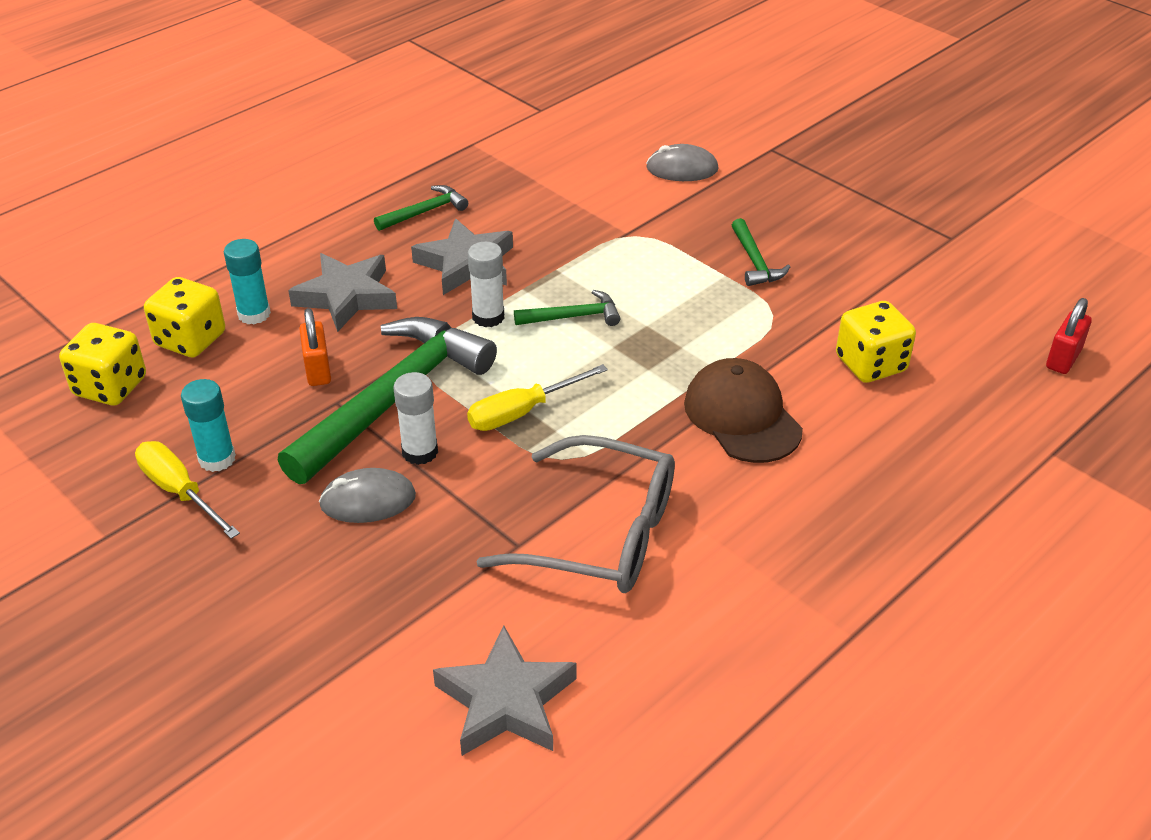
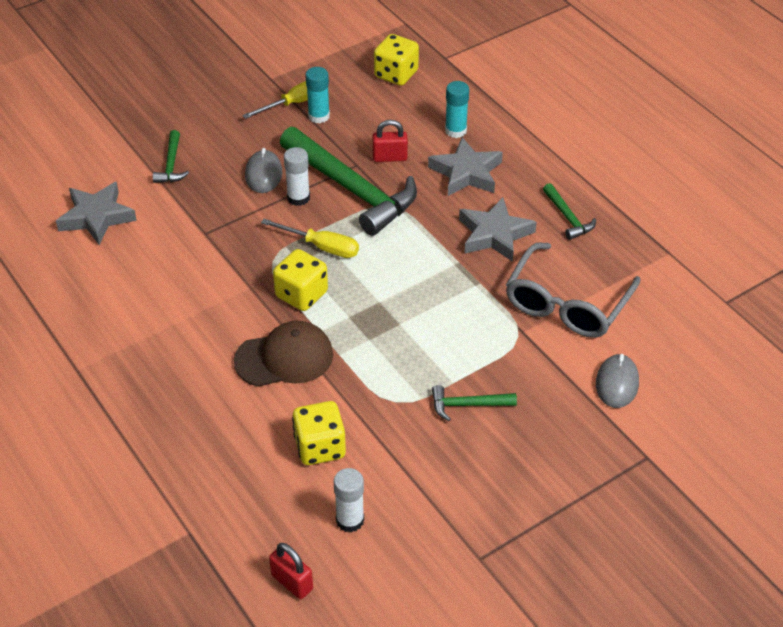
camera: 100 degrees right, 5 degrees up
(190, 340) = (434, 104): yellow dice -> yellow dice (301, 294)
(318, 370) = (390, 157): orange padlock -> red padlock
(488, 317) = (428, 240): white glue stick -> white glue stick (350, 520)
(522, 412) = (321, 247): yellow screwdriver -> yellow screwdriver turned 135 degrees clockwise
(573, 317) = (418, 284): green hammer -> green hammer (171, 164)
(600, 534) = (200, 269): grey glasses -> grey glasses (567, 304)

